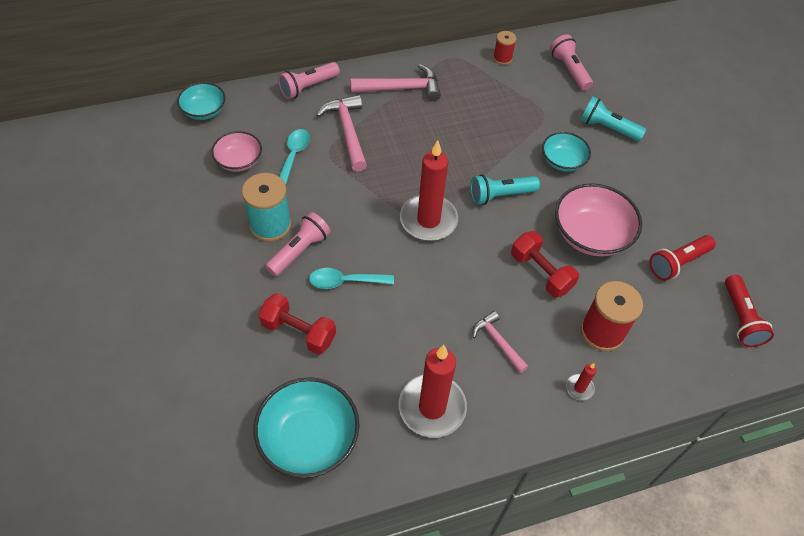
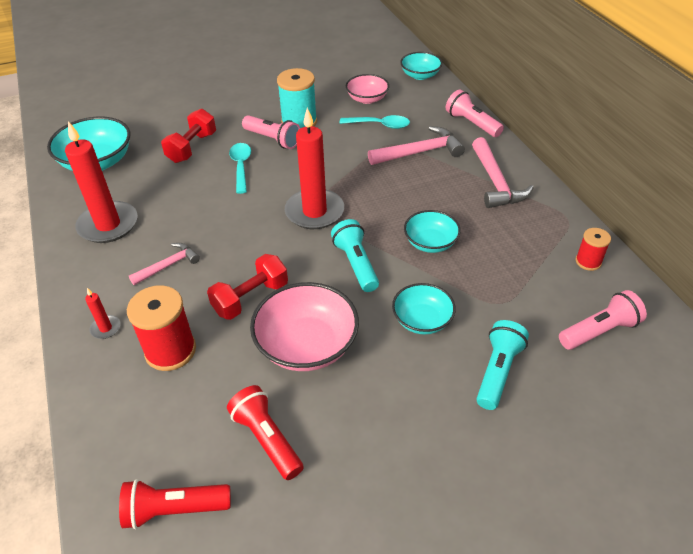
camera: 90 degrees right, 10 degrees down
(476, 143) = (430, 243): none -> turquoise bowl

